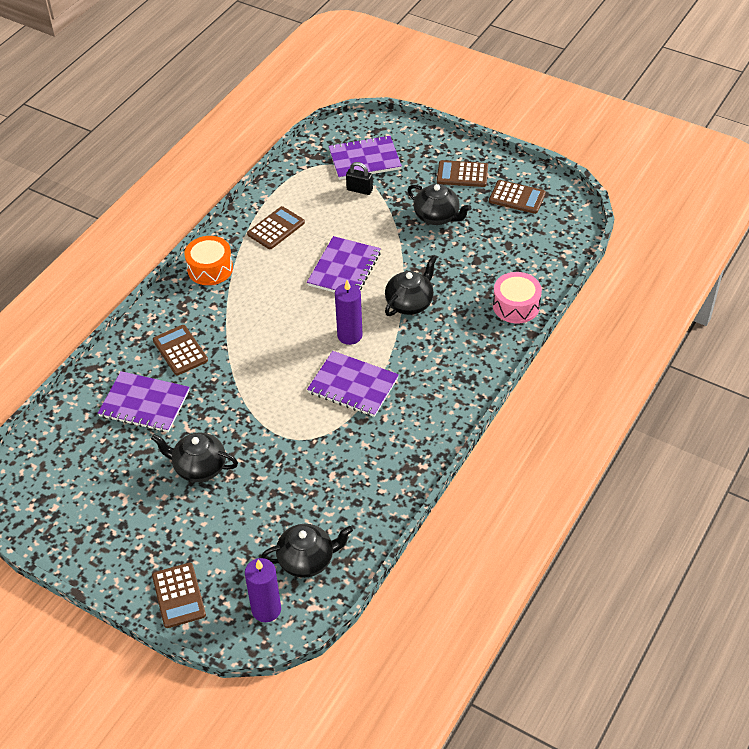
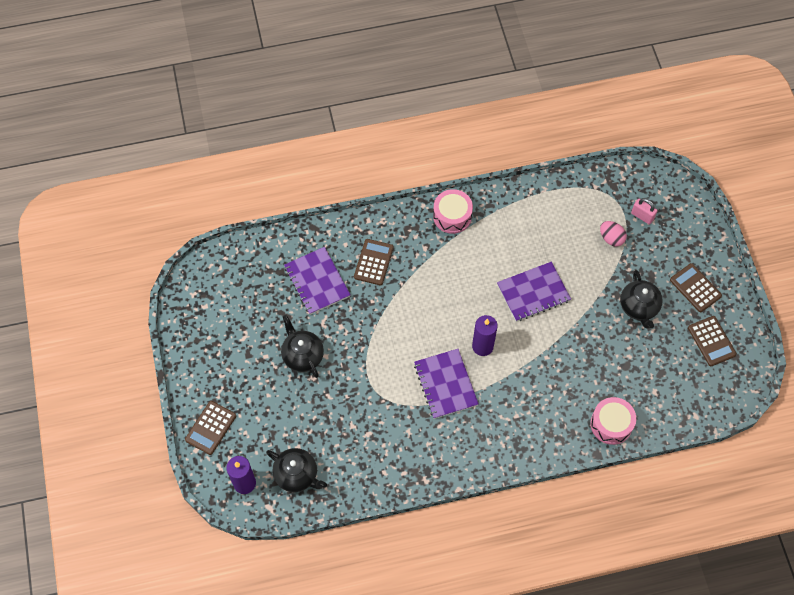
camera: 45 degrees right, 15 degrees up
(210, 268) = (452, 216): orange drum -> pink drum
(276, 228) = (524, 221): brown calculator -> none
(359, 190) = (611, 238): black padlock -> pink egg
(364, 159) = (642, 216): purple notebook -> pink padlock
(410, 303) = (545, 357): black teapot -> none

